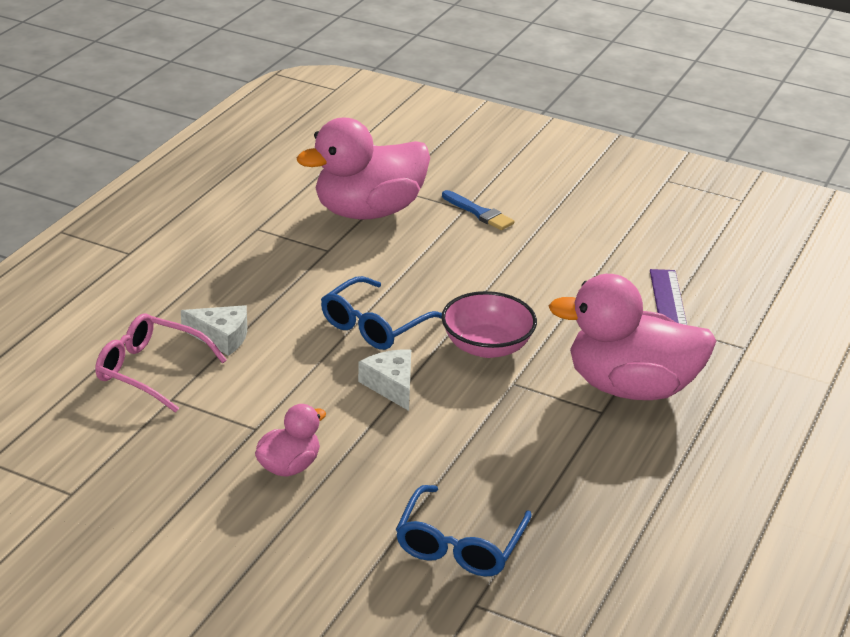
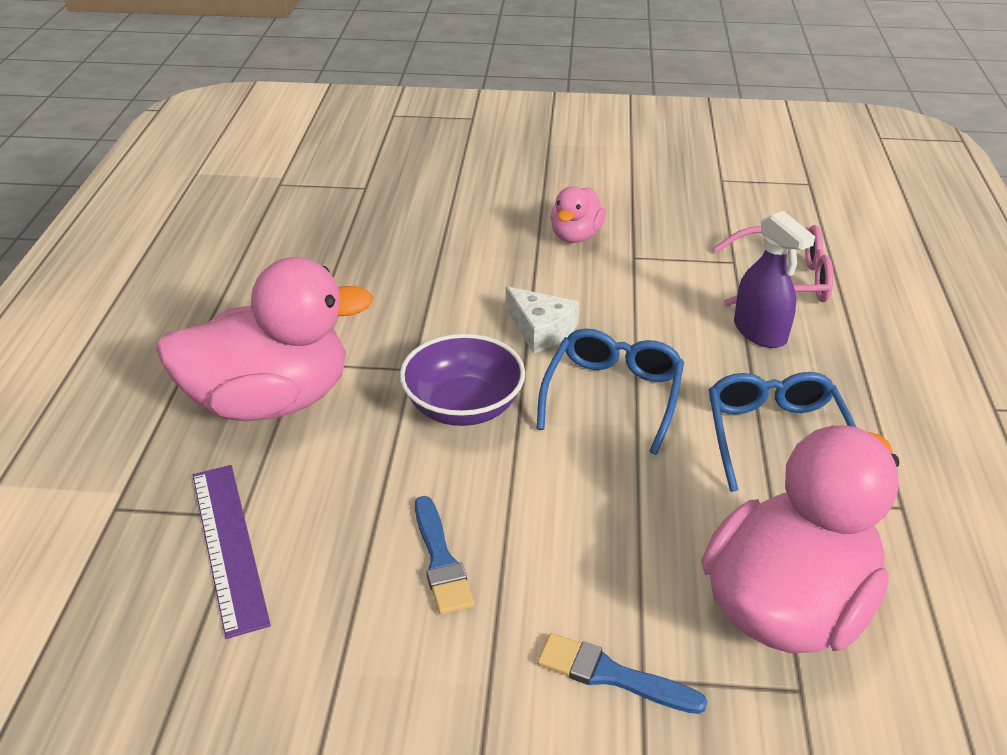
camera: 160 degrees right, 5 degrees up
(221, 337) = (760, 332): white cheese -> purple spray bottle
(460, 544) = (395, 218): blue glasses -> blue glasses (775, 437)
(487, 346) = (463, 406): pink bowl -> purple bowl
(544, 273) = (440, 560): none -> blue brush

